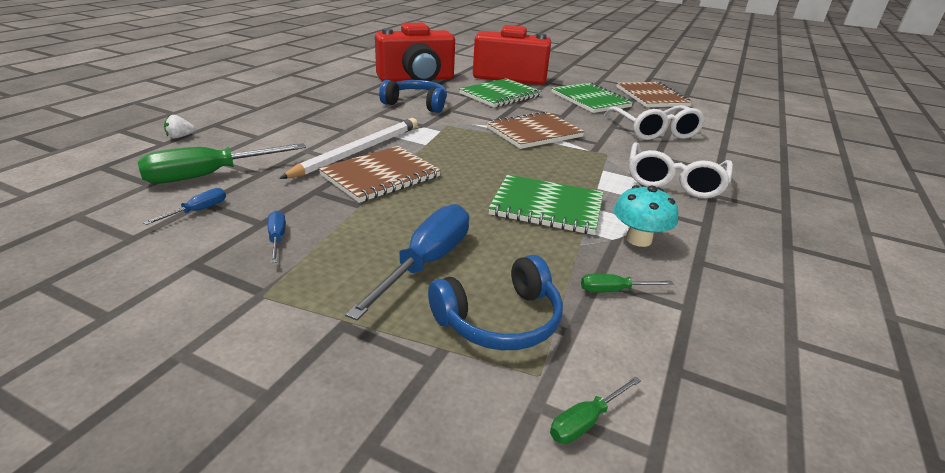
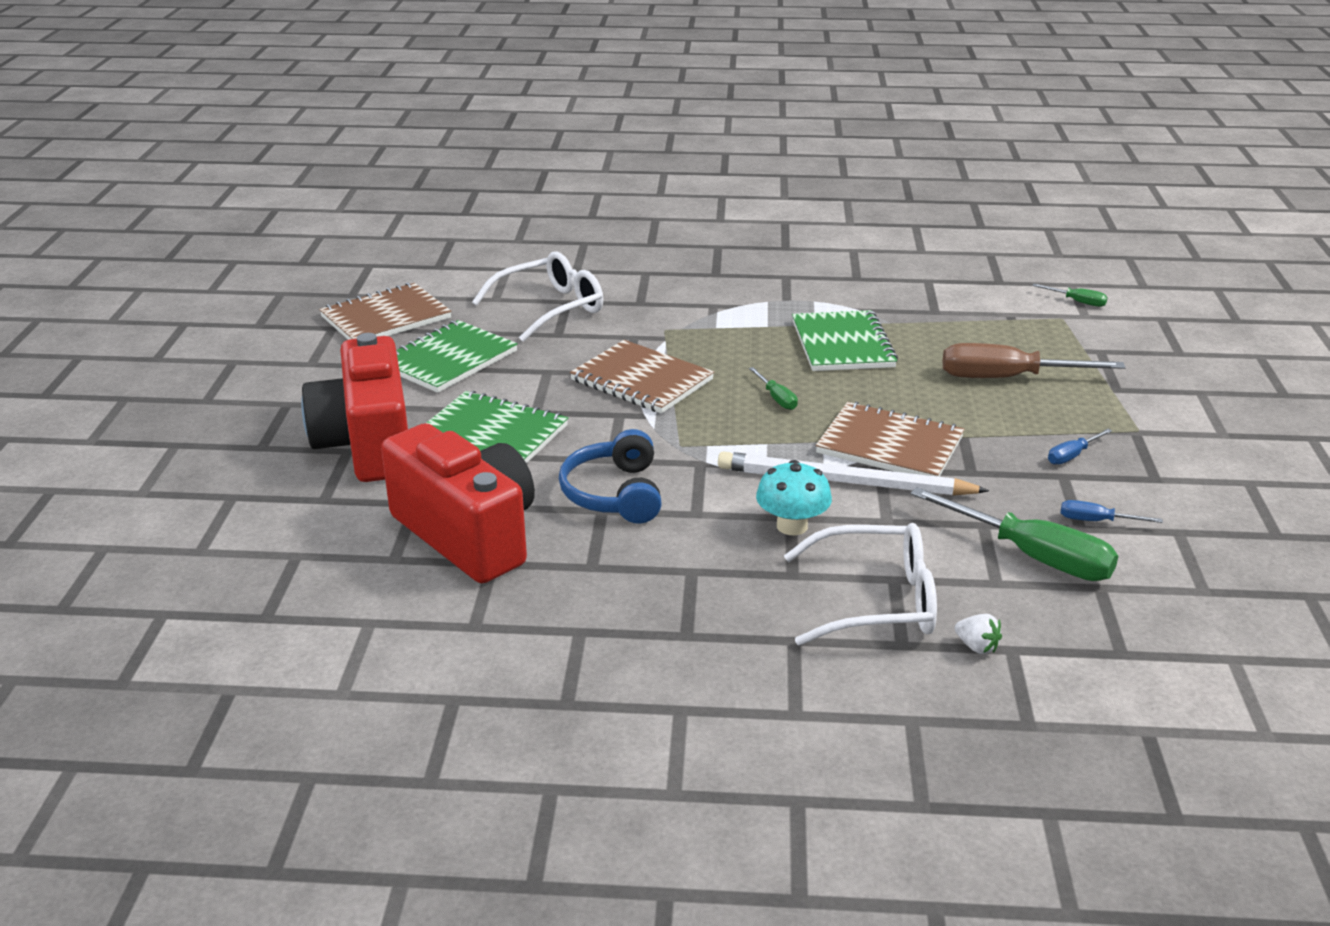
camera: 110 degrees left, 0 degrees up
(426, 263) = (1007, 378): blue screwdriver -> brown screwdriver
(500, 320) = (1032, 337): blue headphones -> none
(614, 290) = (942, 304): green screwdriver -> green screwdriver (776, 398)
(638, 239) = (851, 301): turquoise mushroom -> turquoise mushroom (792, 526)
(674, 181) = (704, 292): white glasses -> white glasses (876, 601)

